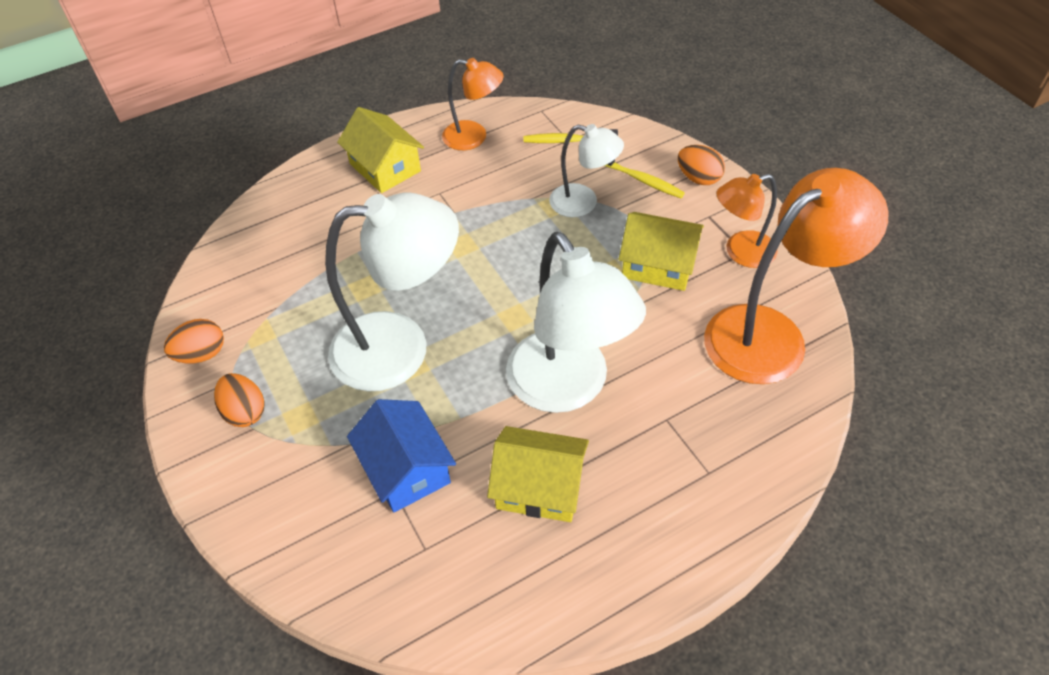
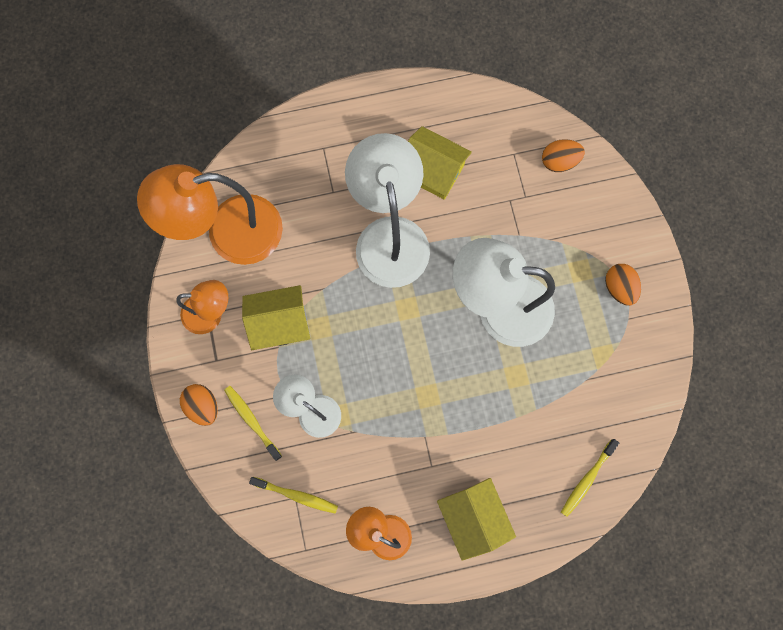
camera: 165 degrees left, 25 degrees up
(201, 354) = (649, 350): orange egg -> orange egg (559, 161)
(269, 222) = (587, 479): none -> yellow toothbrush
(406, 469) = (514, 209): blue house -> none
(658, 265) = (280, 323): yellow house -> yellow house turned 45 degrees counterclockwise

